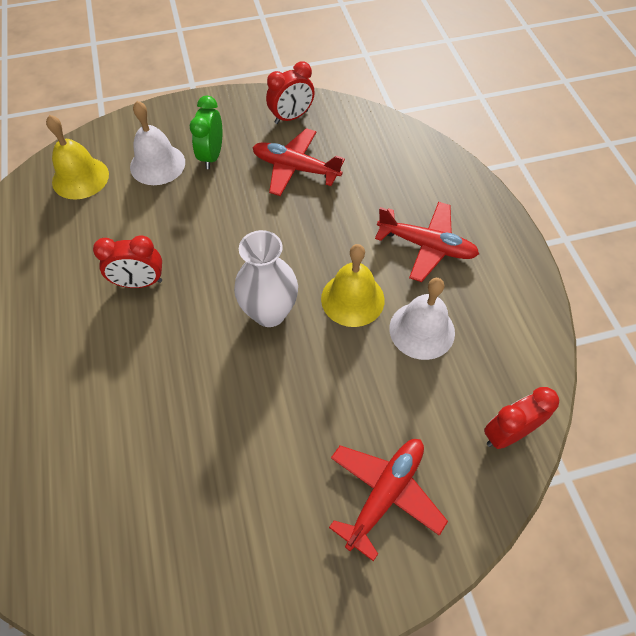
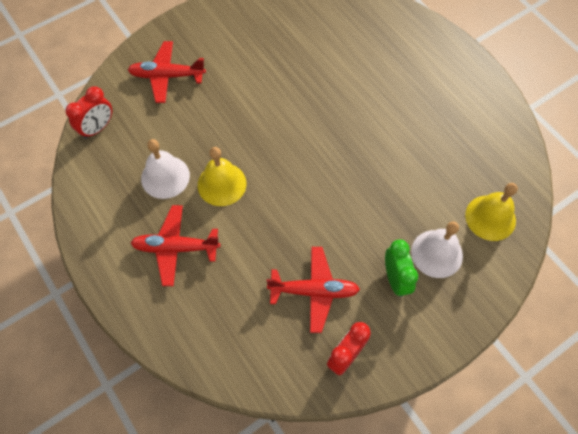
camera: 160 degrees right, 5 degrees up
(139, 282) = (380, 147): red clock -> none
(269, 312) = (277, 155): white vase -> none
(385, 493) = (167, 76): red plane -> red plane turned 75 degrees clockwise

